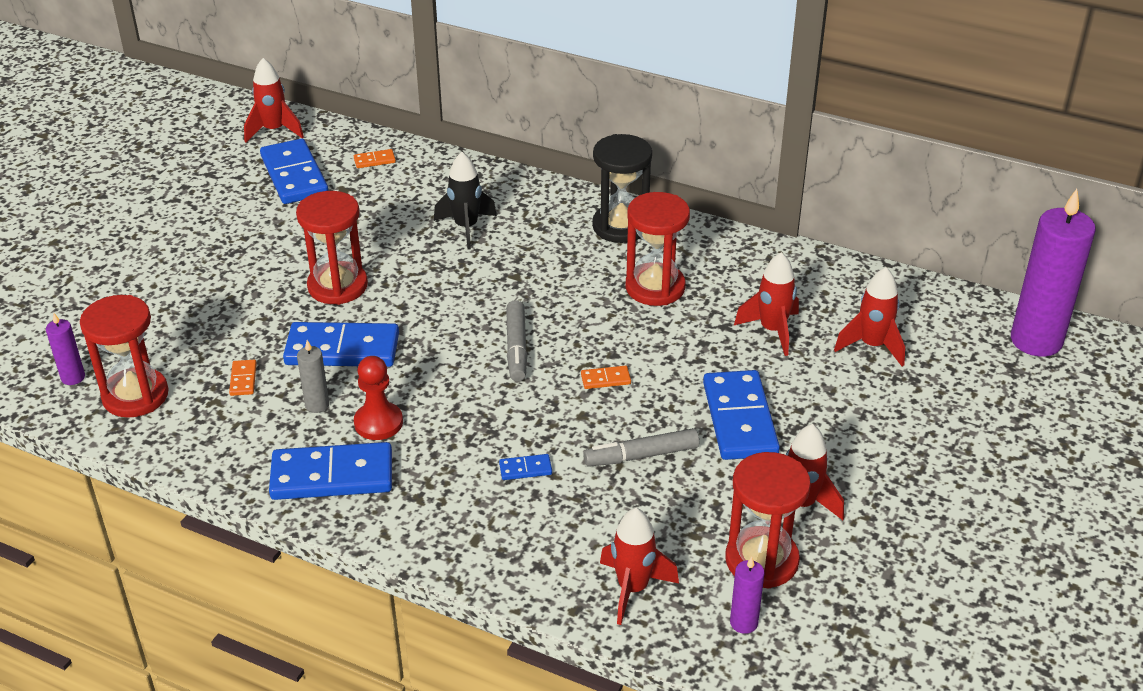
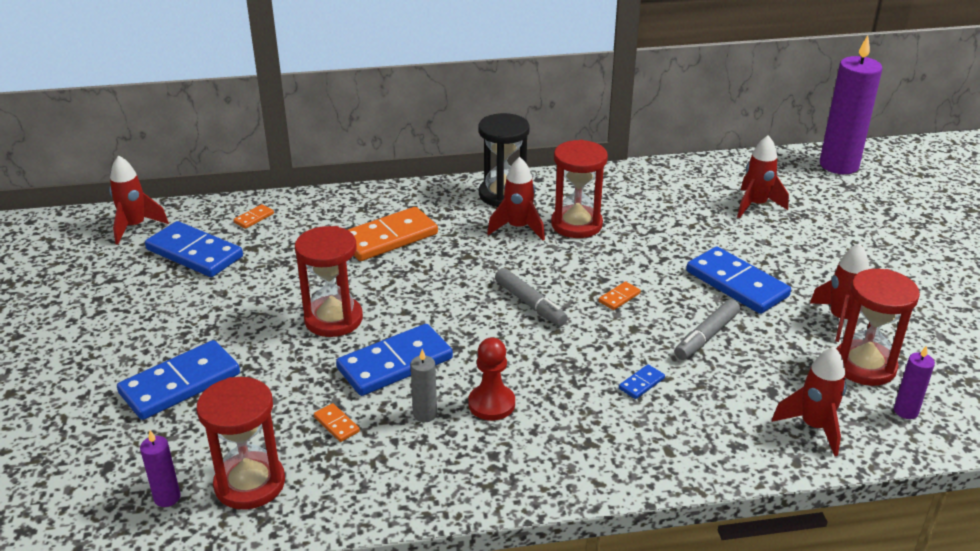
camera: 35 degrees left, 5 degrees down
(332, 475) = (503, 461): blue domino -> blue domino (180, 383)
(466, 228) = (388, 238): black rocket -> orange domino
(772, 331) = (686, 221): red rocket -> red rocket (518, 228)

